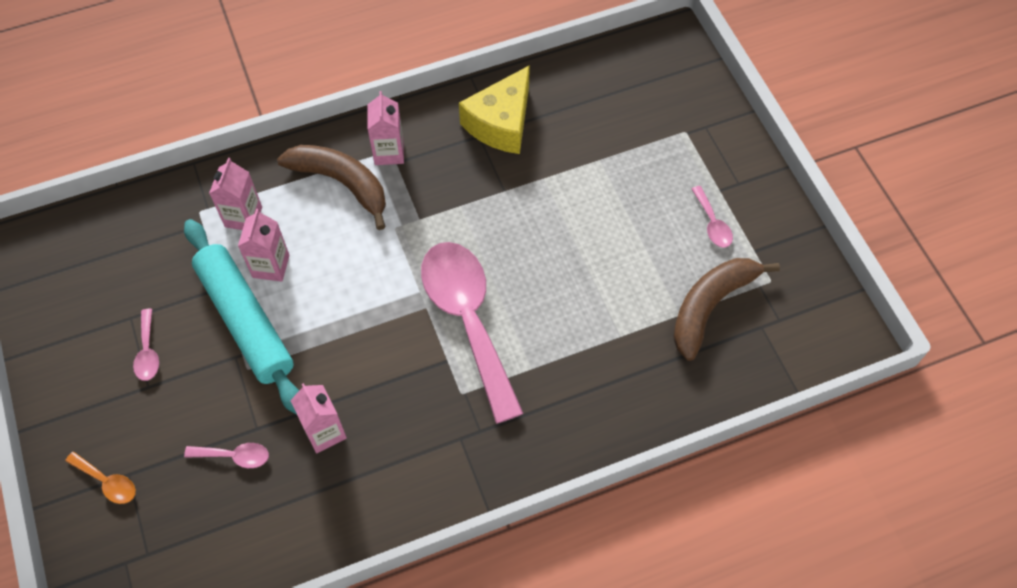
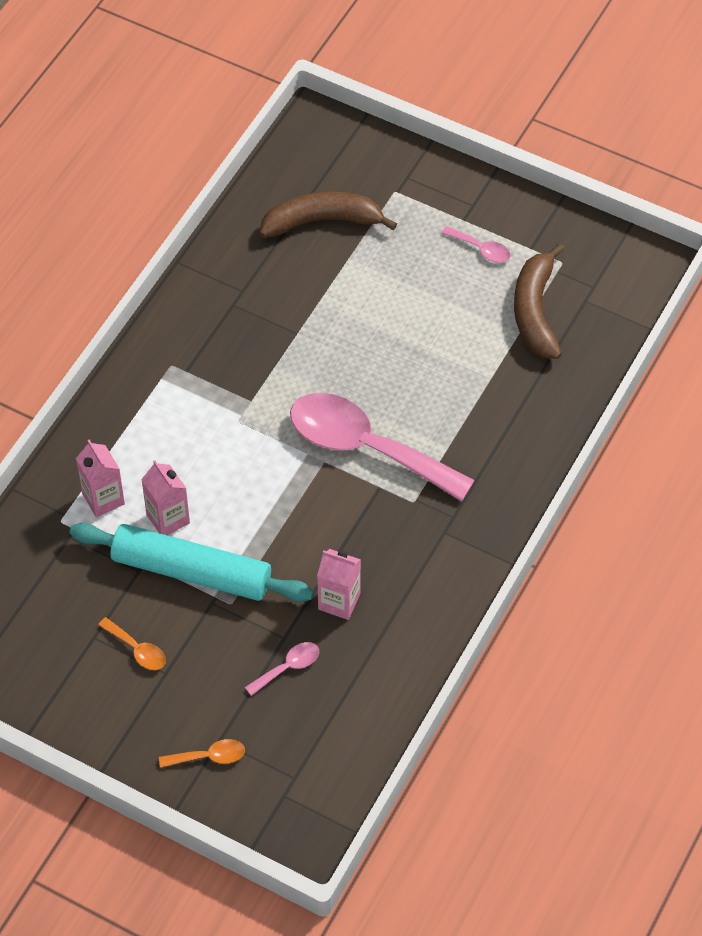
camera: 40 degrees left, 5 degrees down
(148, 352) = (137, 649): pink spoon -> orange spoon
(341, 183) = (158, 417): brown banana -> brown banana (322, 221)
(389, 152) = (172, 367): pink carton -> none
(501, 123) = (241, 282): yellow cheese -> none

